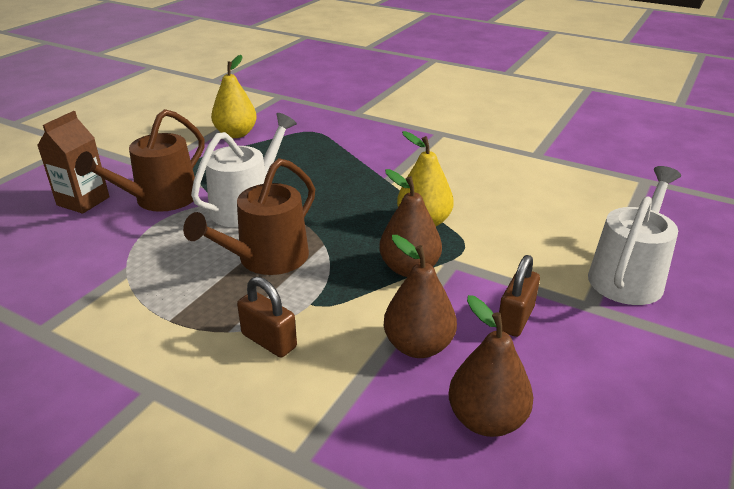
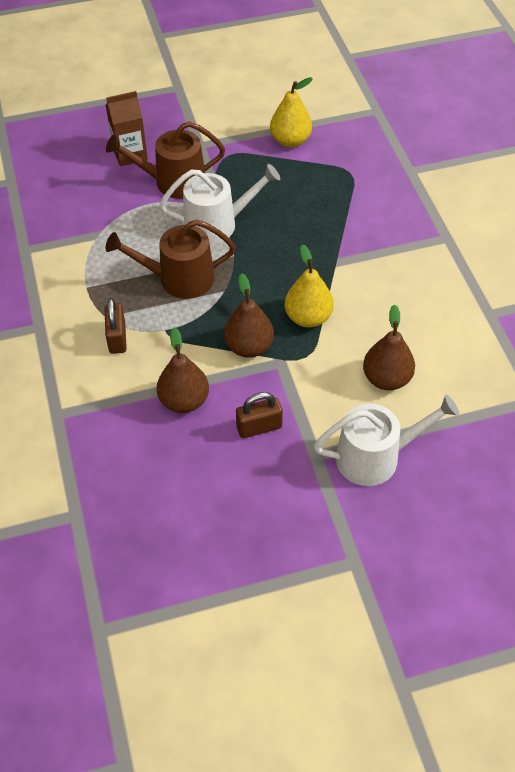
camera: 45 degrees right, 20 degrees up
(486, 420) = (160, 466): brown pear -> brown pear (386, 379)

